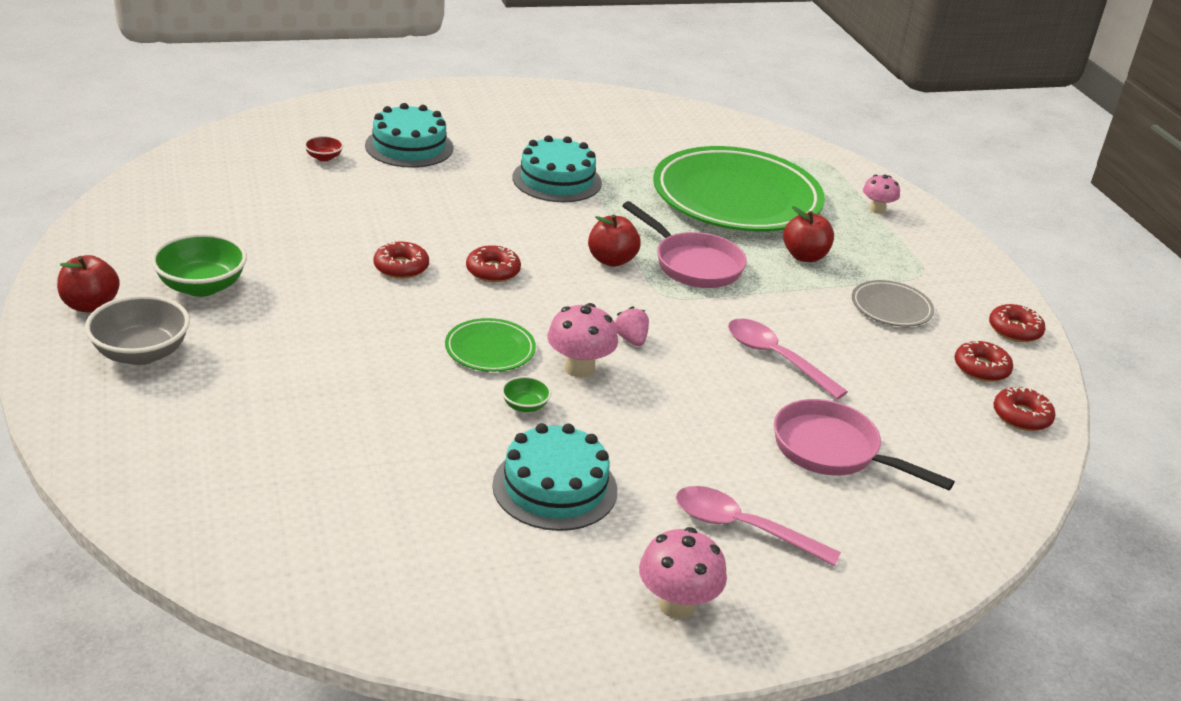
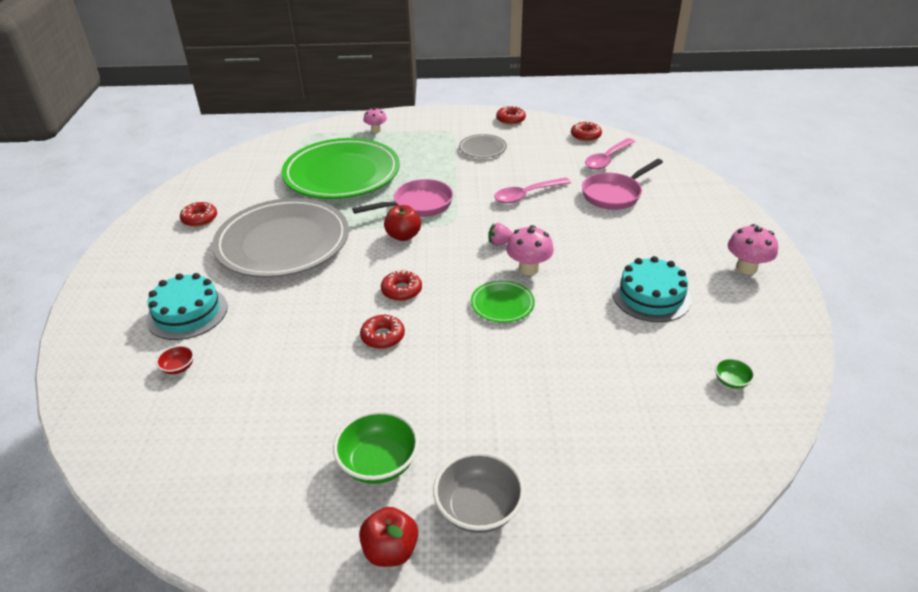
camera: 70 degrees left, 5 degrees up
(525, 406) = (568, 297): green bowl -> green bowl (731, 381)
(557, 180) = (283, 243): turquoise cake -> grey plate
(742, 528) = (681, 235): pink spoon -> pink spoon (607, 159)
(804, 256) = (421, 164): red apple -> none
(981, 368) = (544, 136): red donut -> red donut (199, 219)

